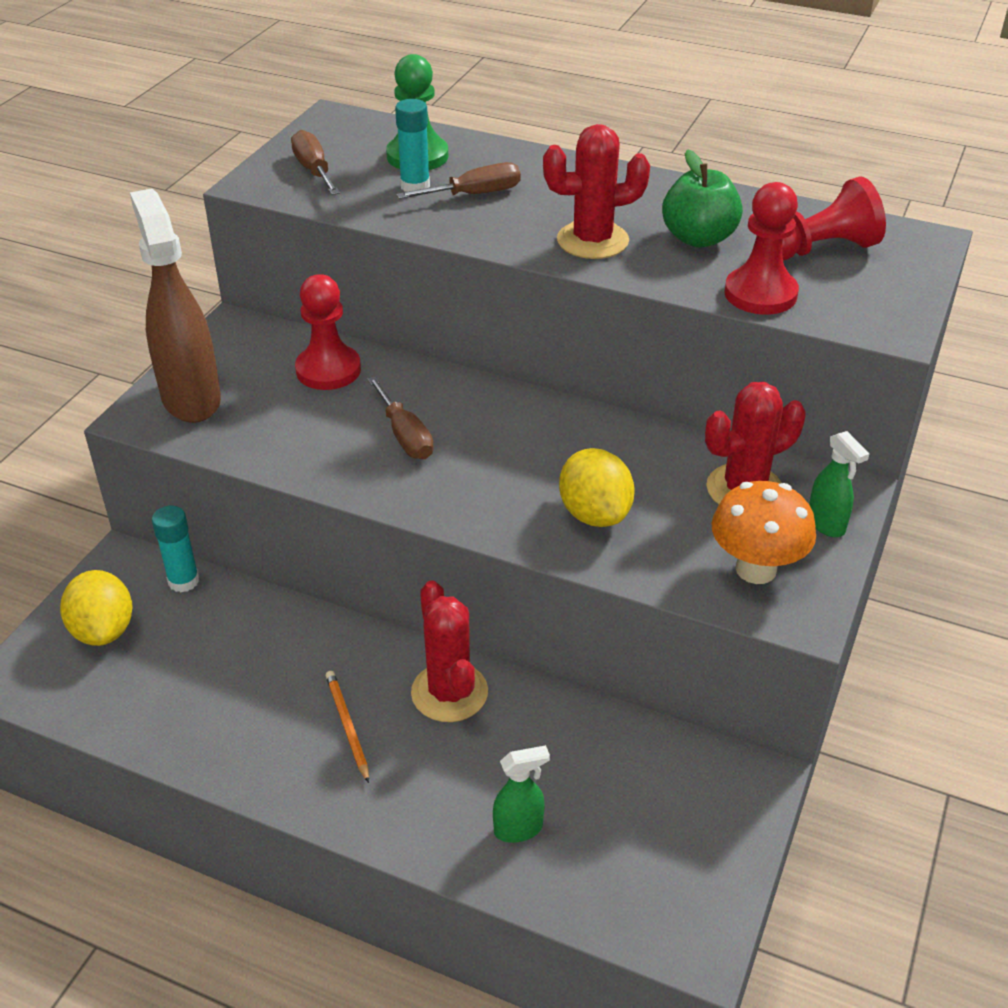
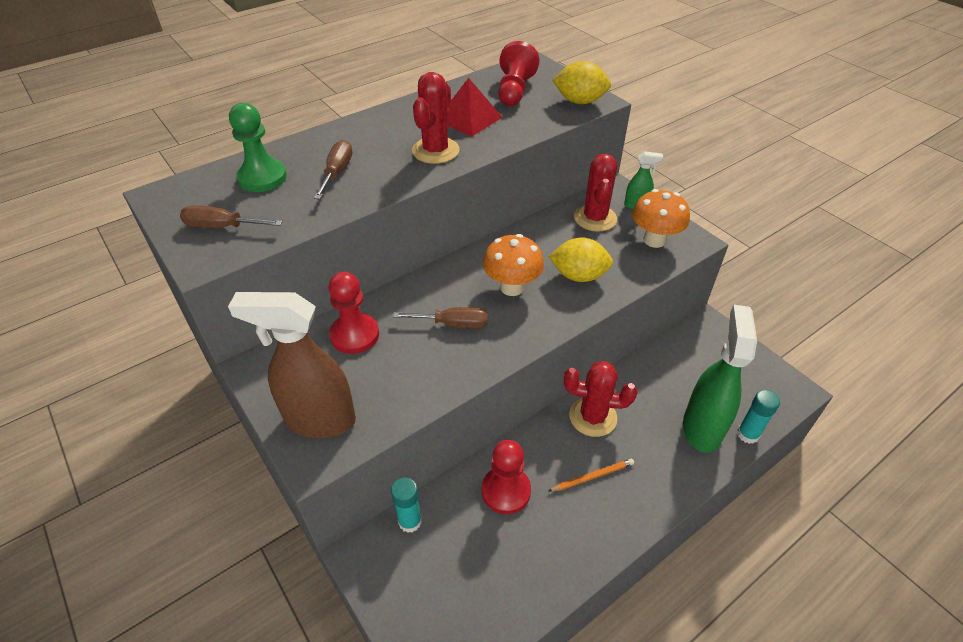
camera: 60 degrees left, 5 degrees up
(103, 630) = (424, 591): yellow lemon -> yellow lemon (579, 101)
(347, 726) = (592, 476): orange pencil -> orange pencil turned 150 degrees clockwise
(415, 186) = (298, 191): turquoise glue stick -> turquoise glue stick (747, 434)
(514, 460) = (512, 287): none -> orange mushroom
(519, 829) = (702, 427): green spray bottle -> green spray bottle, size x2.11
(698, 238) = (469, 118): green apple -> red pyramid
(760, 294) = (538, 121): red pawn -> red pawn (506, 491)

